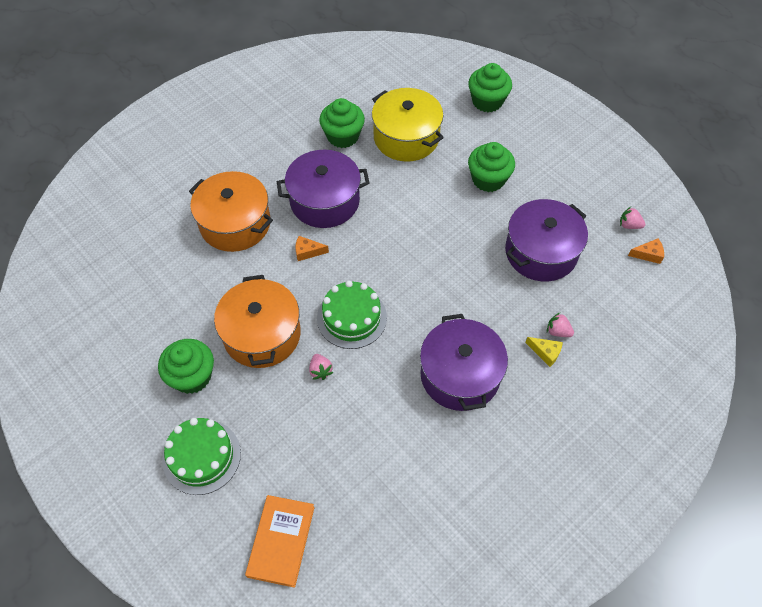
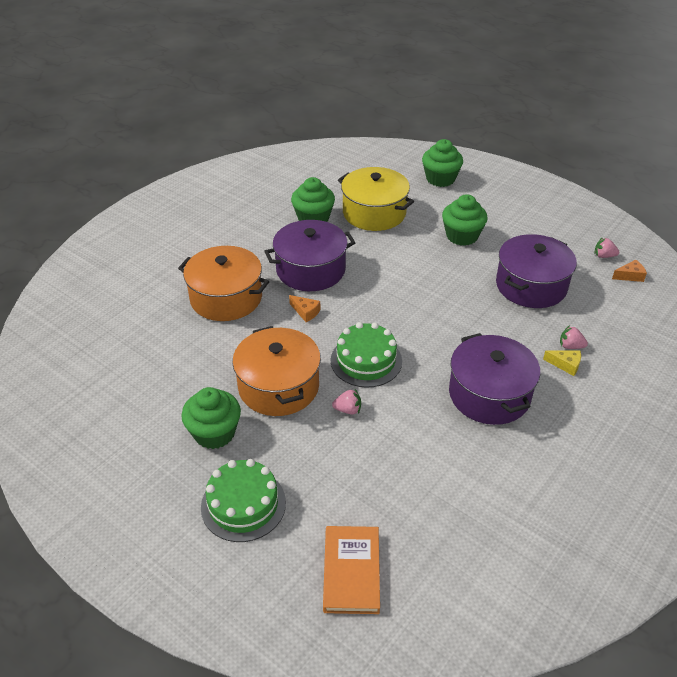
camera: 10 degrees left, 15 degrees down
(307, 252) = (305, 312): orange cheese -> orange cheese turned 135 degrees counterclockwise
(320, 371) = (348, 410): pink strawberry -> pink strawberry turned 60 degrees counterclockwise

